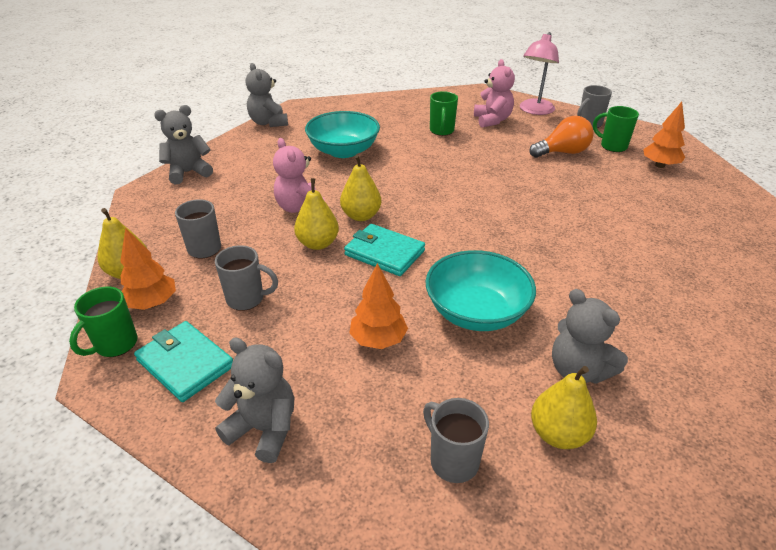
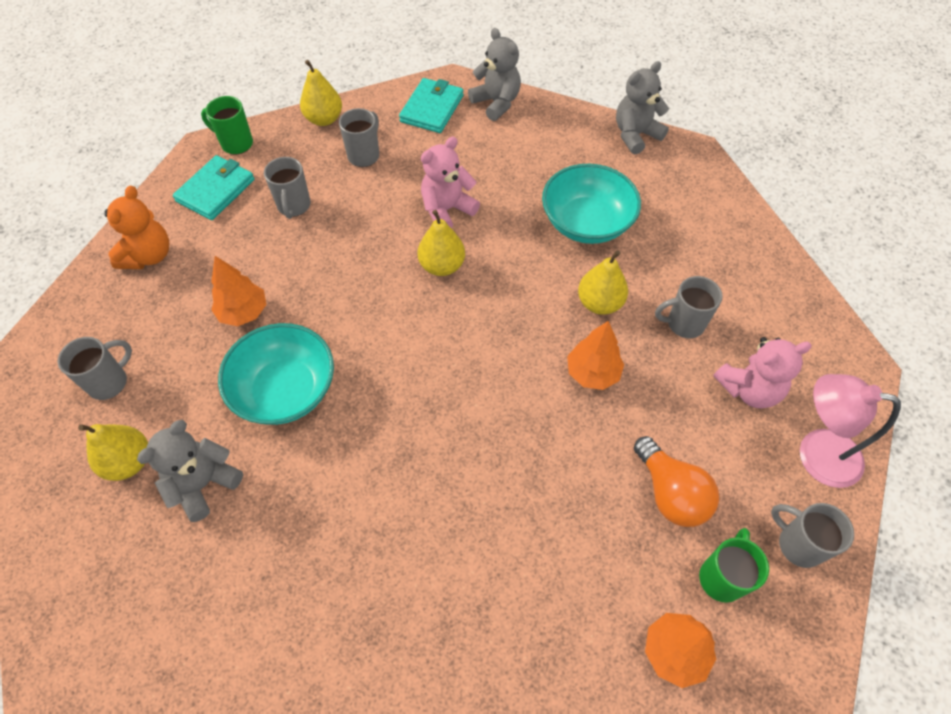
camera: 80 degrees right, 20 degrees up
(152, 303) = (285, 147): orange tree -> orange tree (592, 373)
(264, 429) = (149, 256): grey teddy bear -> orange teddy bear
(318, 243) = (384, 238): yellow pear -> yellow pear (599, 303)
(384, 253) = (375, 297): turquoise wallet -> turquoise wallet (432, 108)
(441, 131) = (684, 324): green mug -> grey mug

